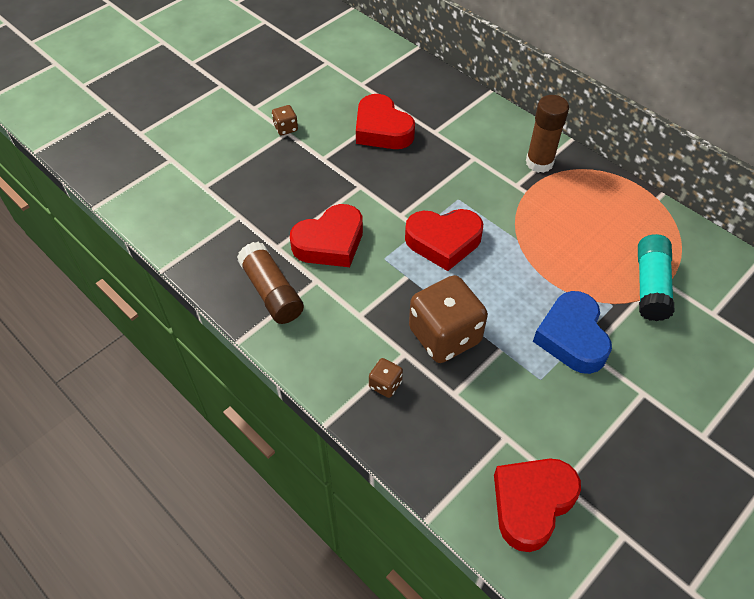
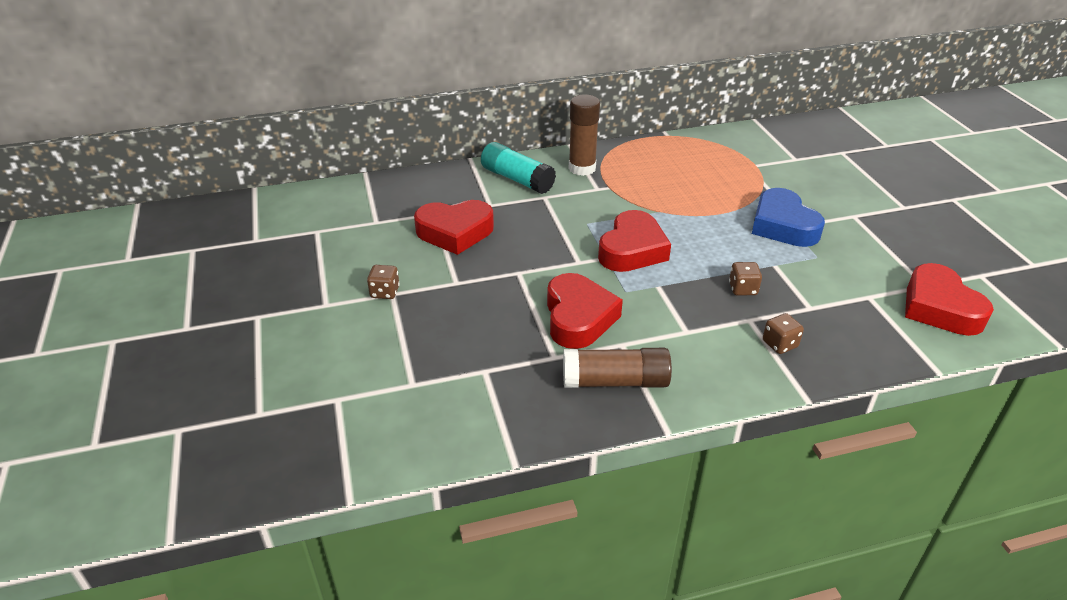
camera: 60 degrees left, 15 degrees down
(445, 336) = (743, 289): brown dice -> brown dice, size x0.44
(572, 337) = (783, 225): blue heart -> blue heart turned 45 degrees clockwise
(650, 285) = (753, 172): turquoise glue stick -> turquoise glue stick (517, 179)

